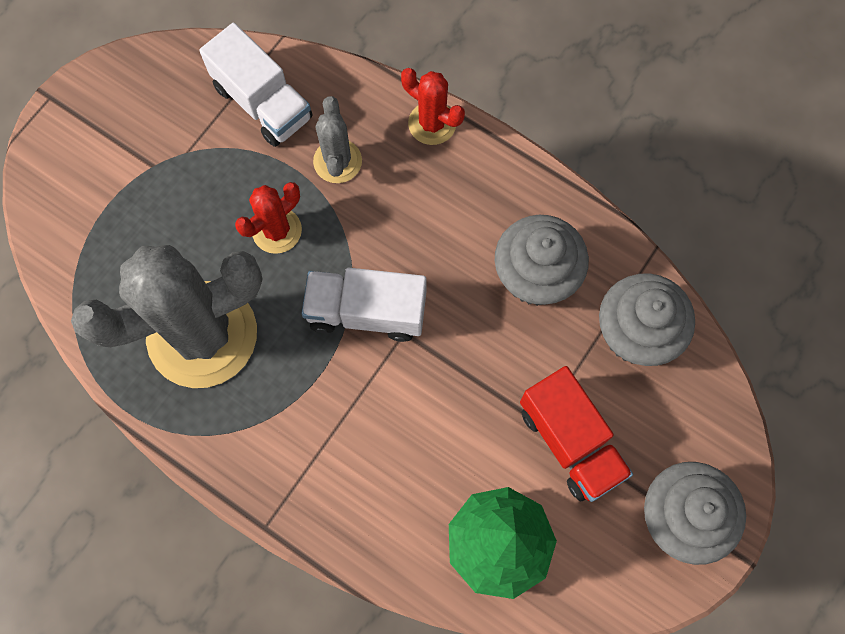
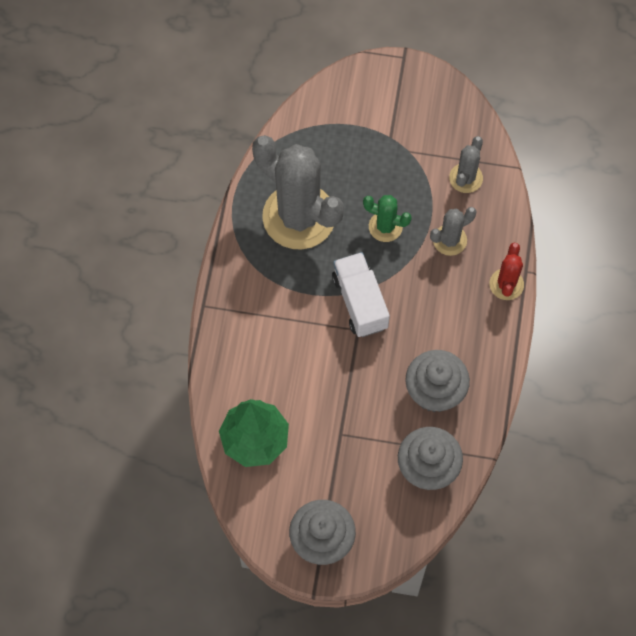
camera: 65 degrees right, 5 degrees down
(262, 103) = (465, 178): white truck -> grey cactus
(277, 230) = (385, 226): red cactus -> green cactus
(570, 441) = (337, 456): red truck -> none

